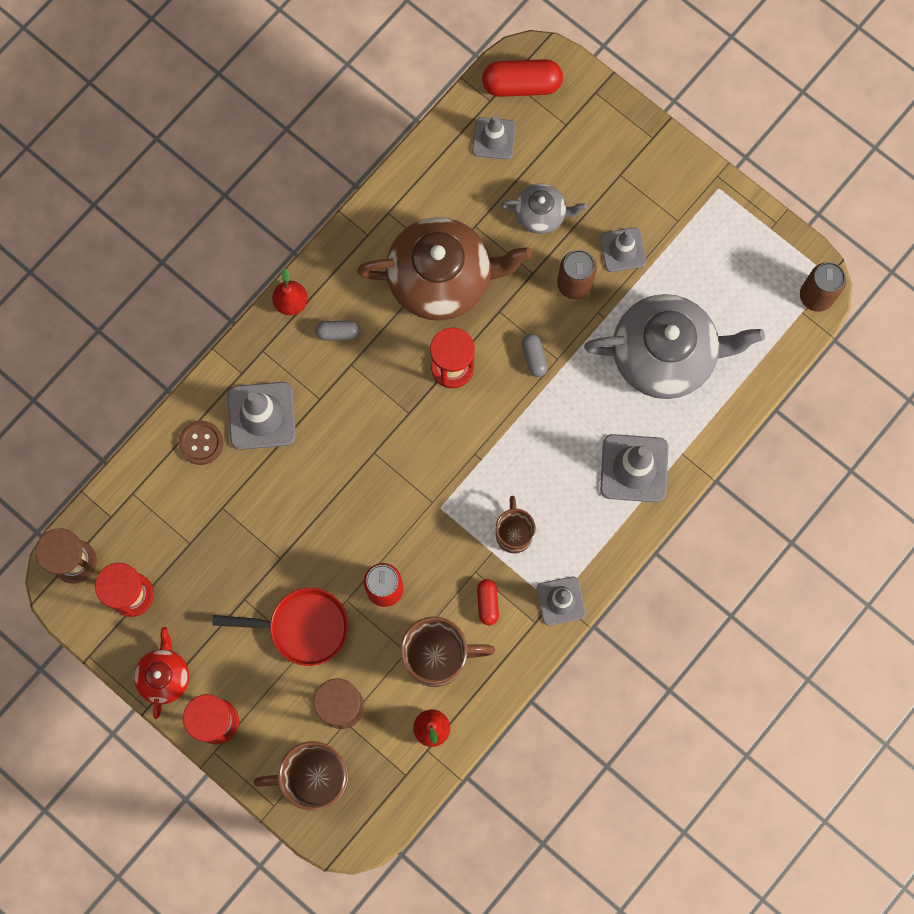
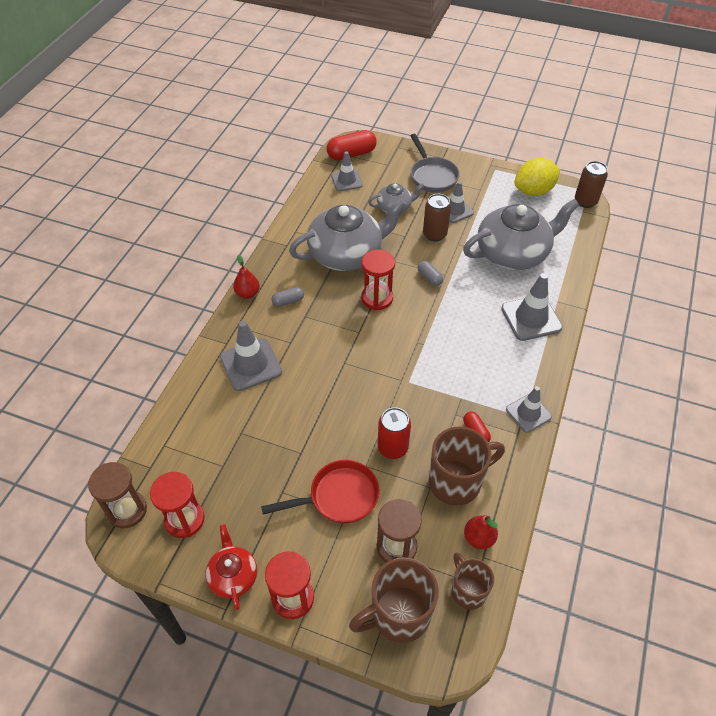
camera: 20 degrees left, 25 degrees down
(201, 443) = (209, 395): brown button -> none
(442, 278) = (346, 254): brown teapot -> grey teapot
(514, 533) = (470, 381): brown mug -> brown mug (468, 590)
(620, 171) = (432, 176): none -> grey pan
(752, 251) = (533, 191): none -> yellow lemon

